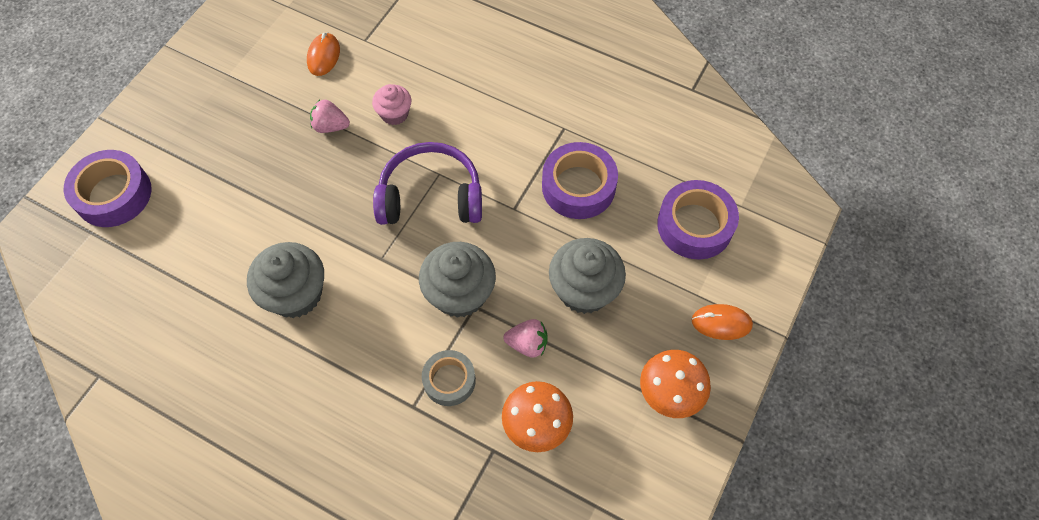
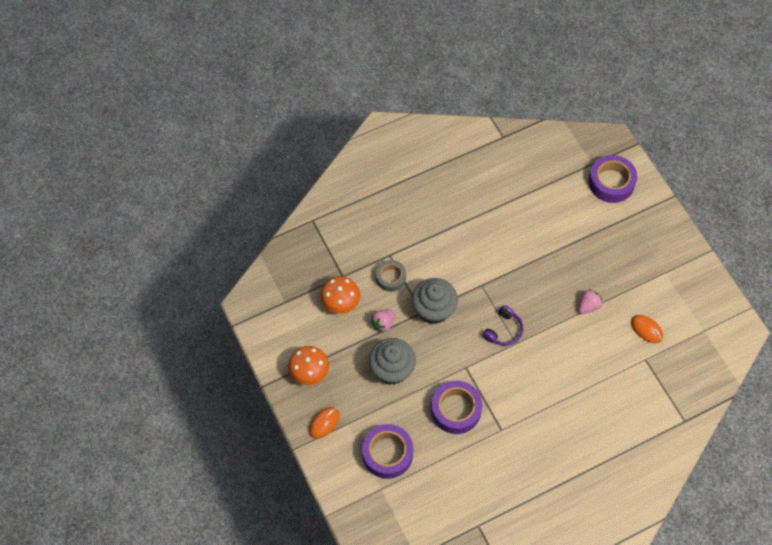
camera: 125 degrees right, 0 degrees up
(296, 294) = (488, 236): grey cupcake -> none
(394, 114) = (575, 344): pink cupcake -> none
(431, 196) = (504, 330): purple headphones -> purple headphones, size x0.58

